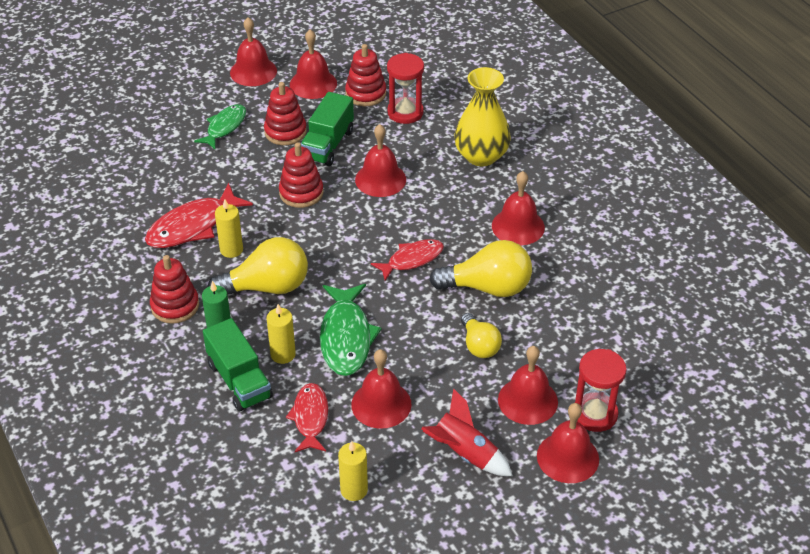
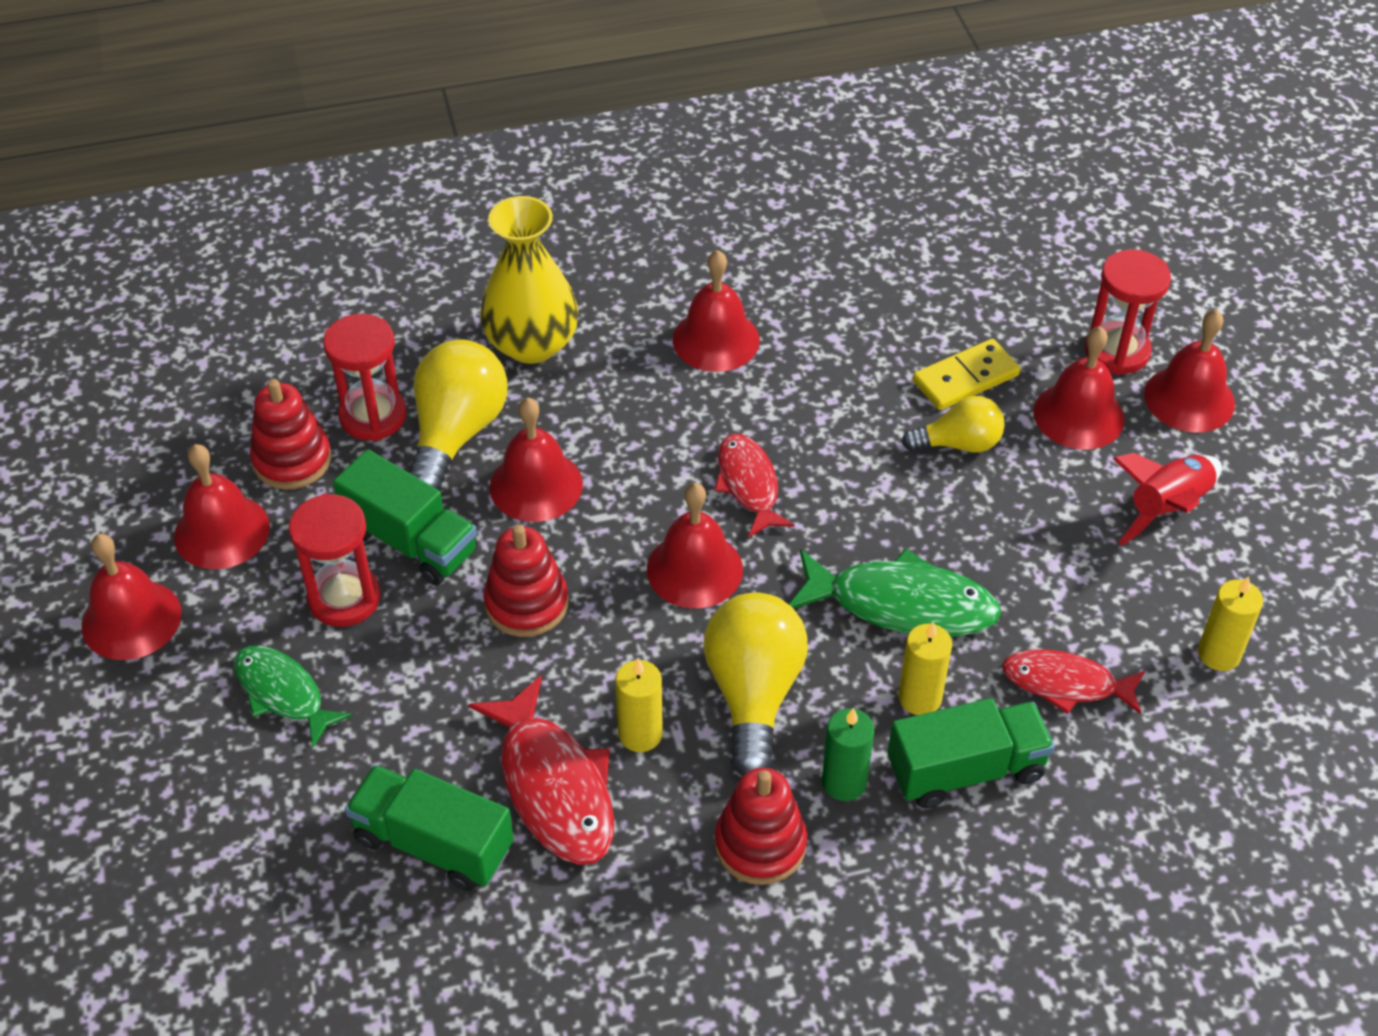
camera: 75 degrees left, 5 degrees up
(153, 193) = (433, 843): none -> green truck
(285, 132) = (344, 598): red stacking toy -> red hourglass
(381, 404) = (1054, 587): red bell -> red bell (694, 569)
(488, 287) = (839, 406): yellow light bulb -> yellow light bulb (456, 433)
(536, 341) = (965, 378): none -> yellow domino

